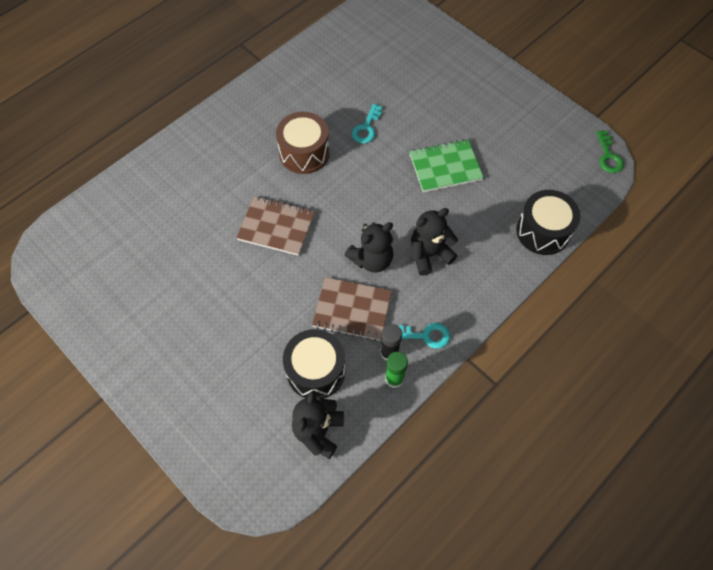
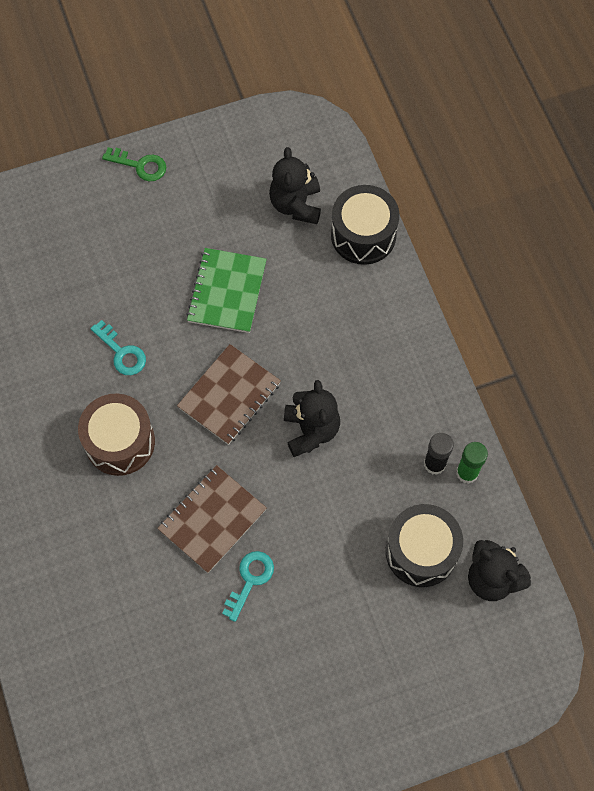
camera: 65 degrees left, 5 degrees up
(352, 310) = (365, 480): brown notebook -> brown notebook (229, 395)
(425, 335) = (431, 417): turquoise key -> turquoise key (250, 580)
(429, 254) = (334, 366): black teddy bear -> black teddy bear (296, 204)
(608, 156) = (302, 118): green key -> green key (140, 165)

